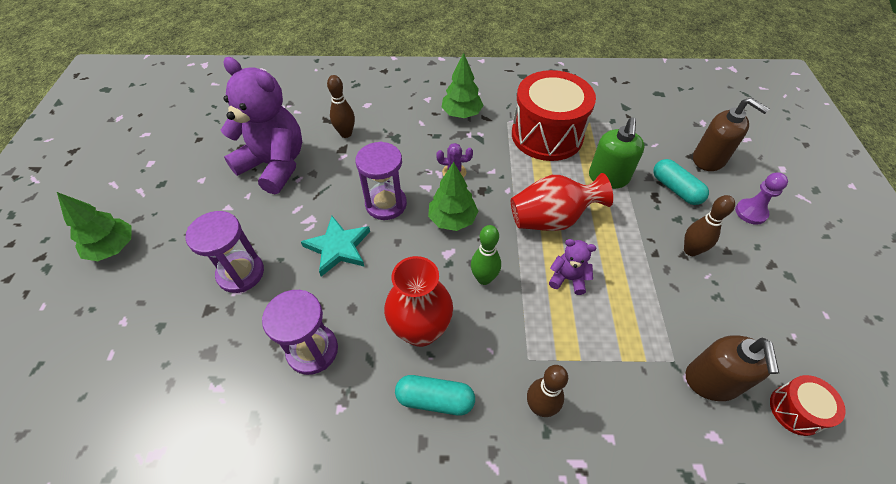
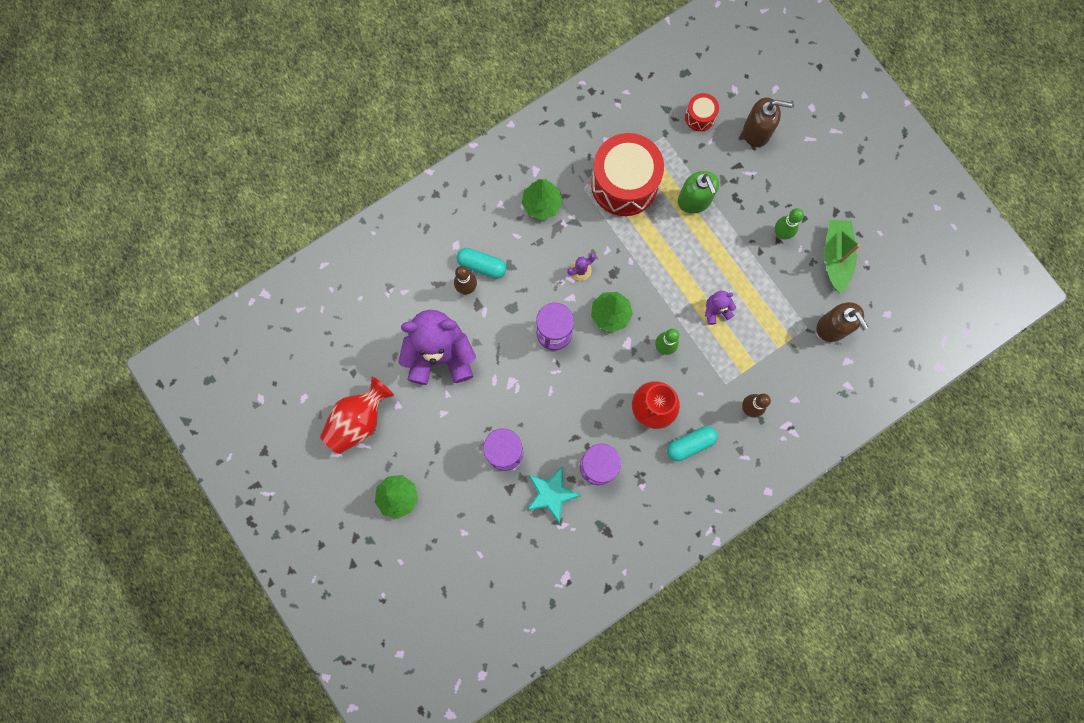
camera: 35 degrees left, 25 degrees up
(338, 247) = (551, 390): turquoise star -> turquoise star (551, 494)
(551, 219) = (677, 268): red vase -> red vase (359, 420)
(675, 189) = (746, 180): turquoise capsule -> turquoise capsule (482, 265)
(690, 250) = (781, 234): brown bowling pin -> green bowling pin
(751, 212) = (806, 170): purple pawn -> none
(751, 308) = (835, 257): none -> green boat
(795, 410) = (883, 315): red drum -> red drum (699, 117)

